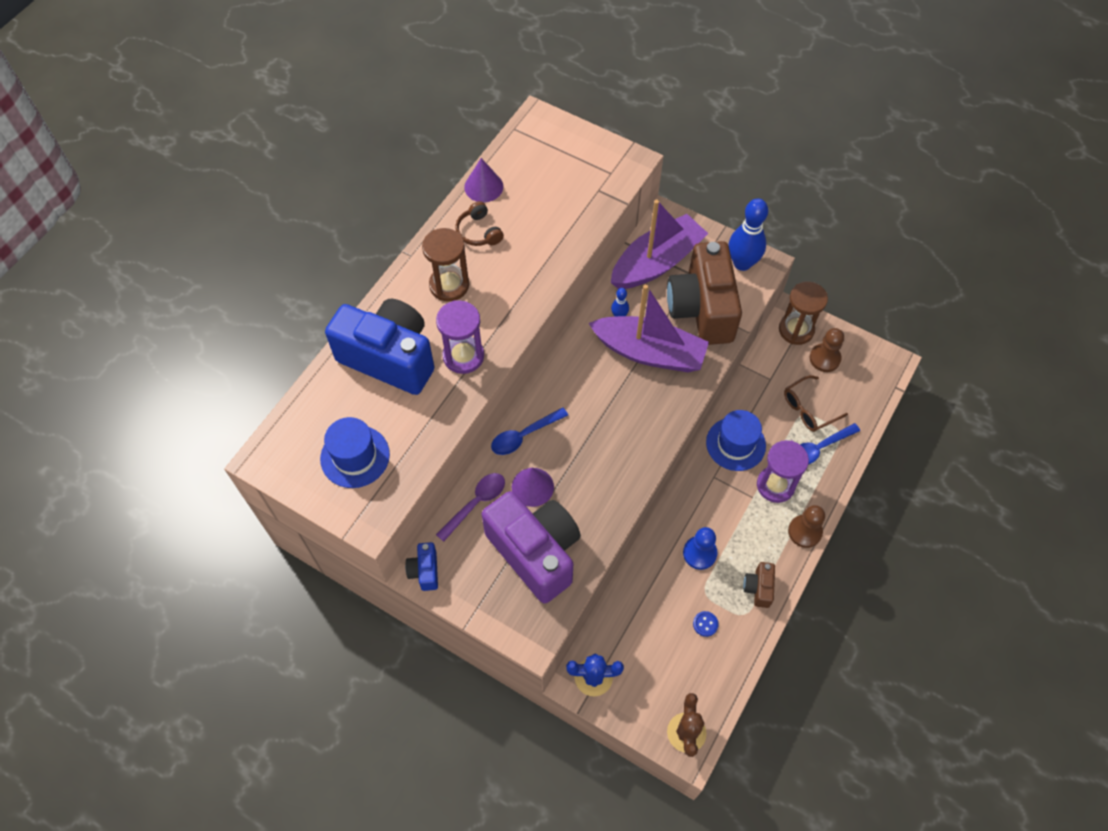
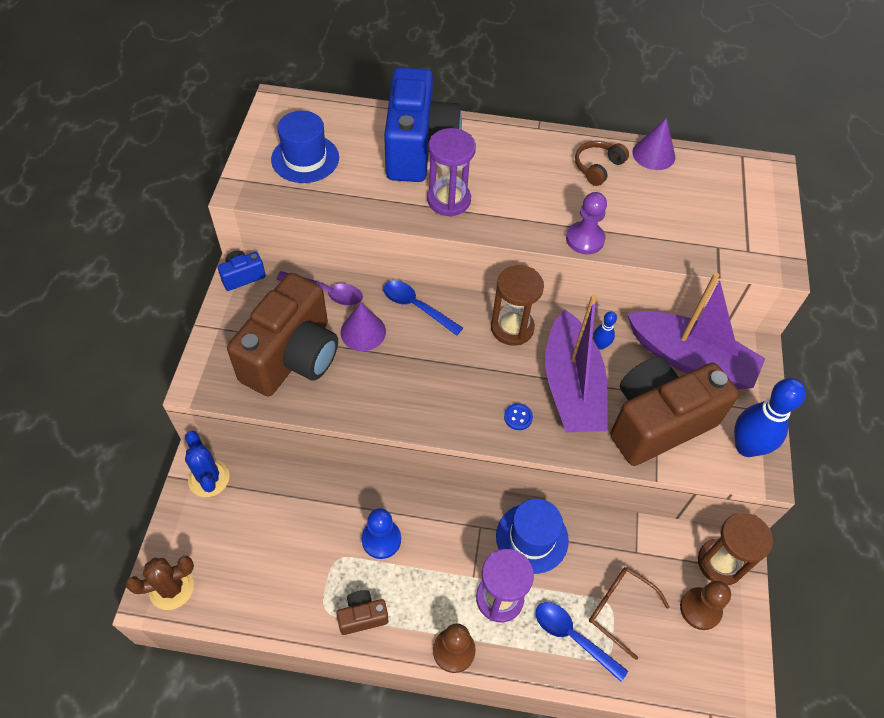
camera: 65 degrees right, 5 degrees down
(449, 285) = (522, 165): brown hourglass -> brown hourglass (512, 328)
(535, 552) = (292, 356): purple camera -> brown camera
(552, 274) = (585, 239): none -> purple pawn
(705, 624) = (300, 570): blue button -> blue button (518, 417)

